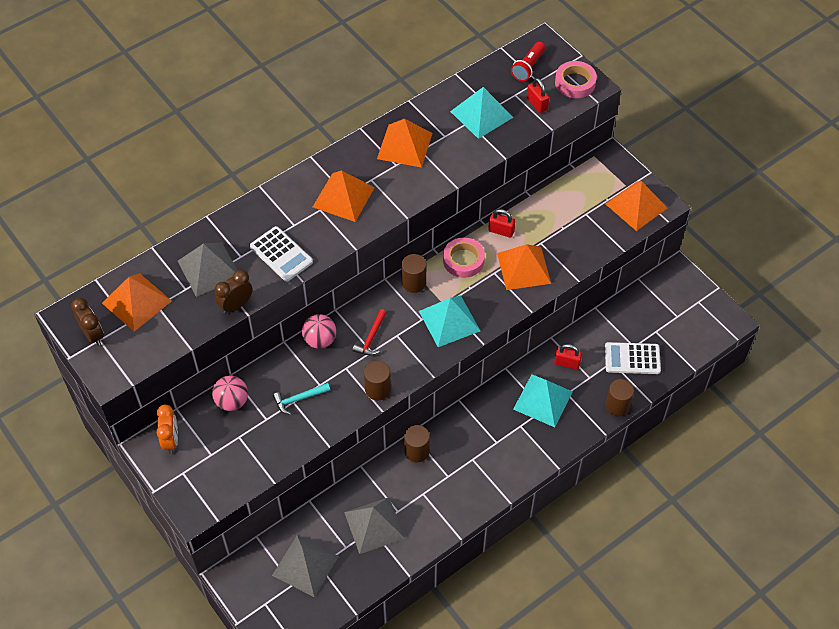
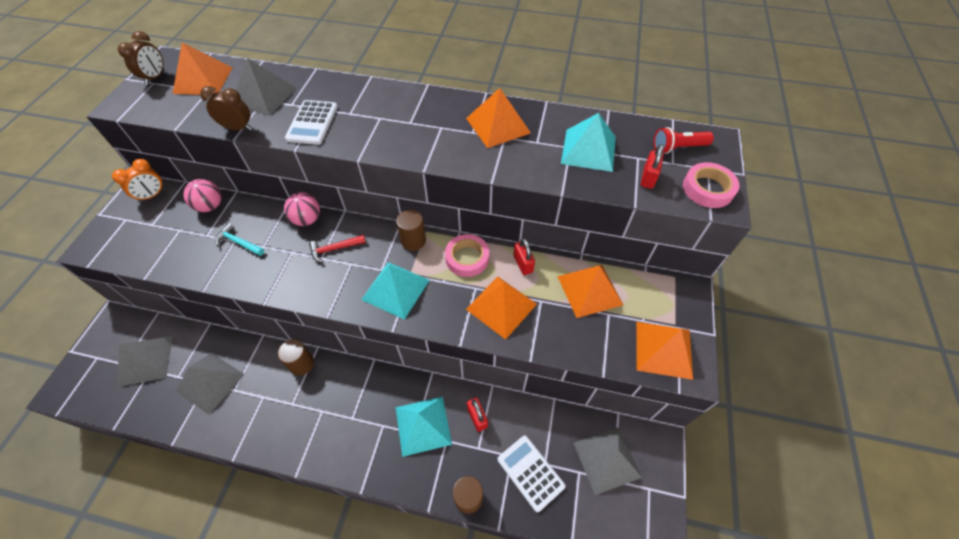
camera: 50 degrees right, 0 degrees up
(343, 197) = (406, 123): orange pyramid -> orange pyramid (589, 290)
(377, 389) = (284, 286): brown cylinder -> none
(662, 309) = (607, 460): none -> grey pyramid

